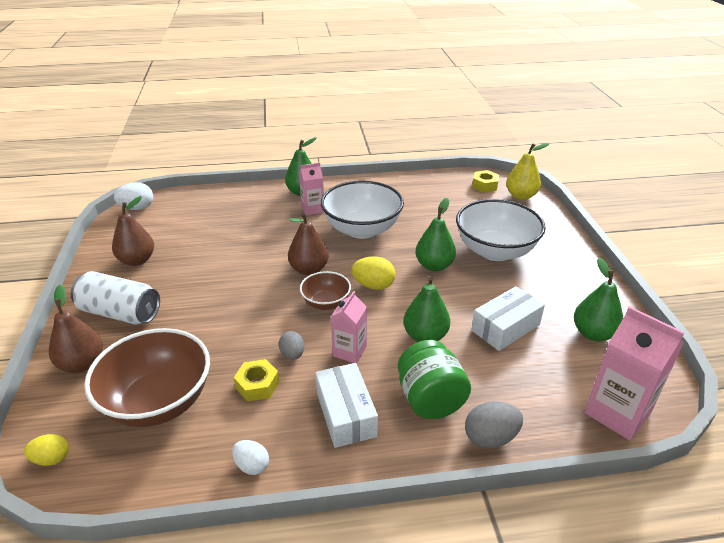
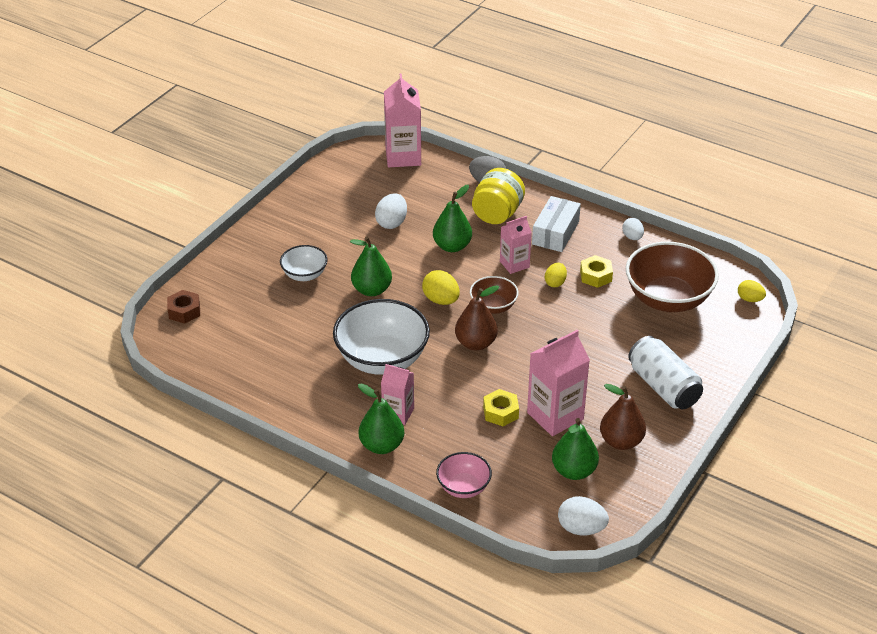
camera: 140 degrees left, 5 degrees up
(82, 364) = (710, 355): brown pear -> none
(201, 253) = (555, 416): none -> pink carton
(230, 196) = (463, 487): none -> pink bowl
(292, 354) = (555, 283): grey egg -> yellow egg
(430, 399) = (497, 214): green jar -> yellow jar
(485, 185) = (193, 343): yellow nut -> yellow nut (500, 412)
(495, 251) = (304, 275): white bowl -> white bowl, size x0.53
(505, 327) = (391, 223): white box -> white egg
(521, 196) = (184, 311): yellow pear -> brown nut
(593, 333) = (343, 190): green pear -> green pear (574, 471)

